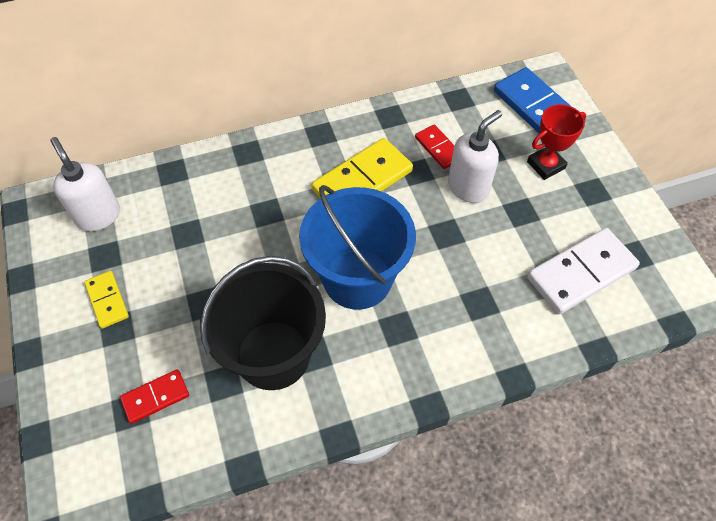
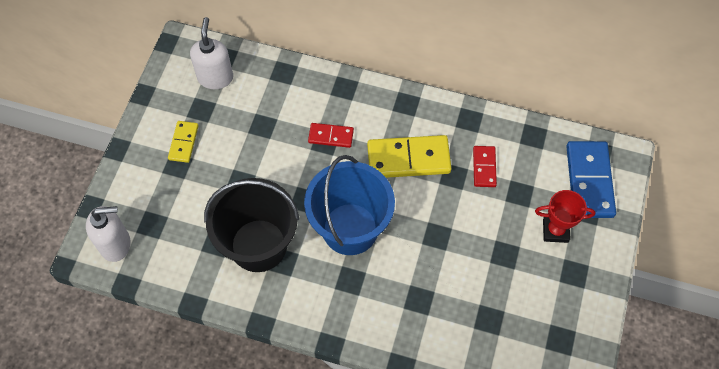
camera: 35 degrees right, 5 degrees up
(155, 397) = (171, 226): red domino -> red domino (331, 136)
(468, 187) = (481, 211): white soap dispenser -> white soap dispenser (116, 244)
(581, 273) = (509, 326): white domino -> none

